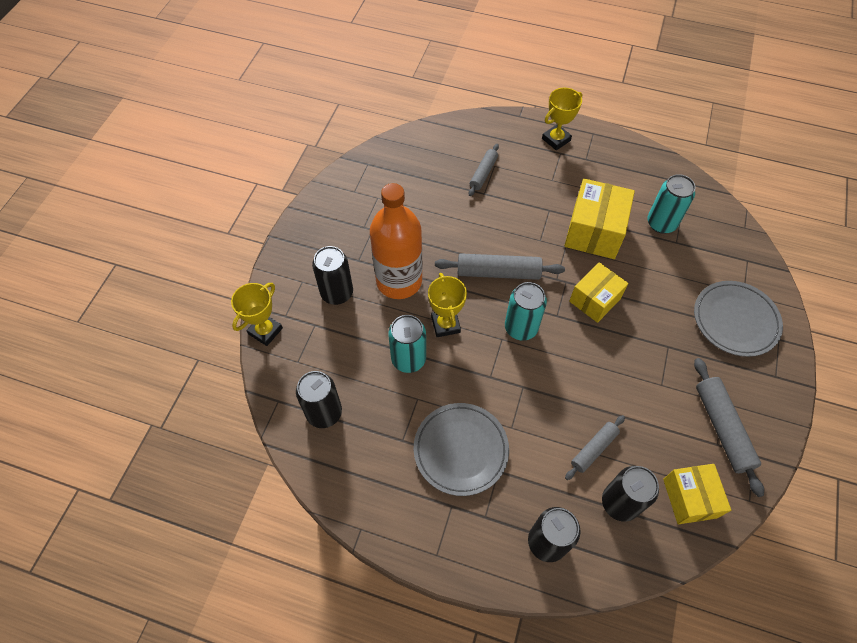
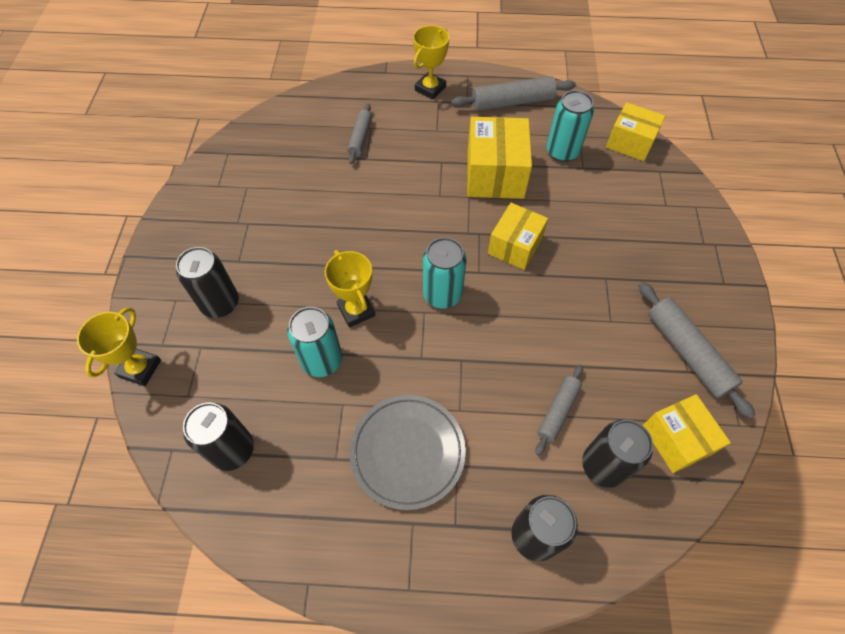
camera: 15 degrees left, 0 degrees up
(399, 281) = (291, 274): orange bottle -> none
(498, 272) = (402, 239): grey rolling pin -> grey rolling pin (512, 102)
(727, 228) = (630, 142): none -> yellow box
(735, 320) = (666, 235): grey plate -> none

